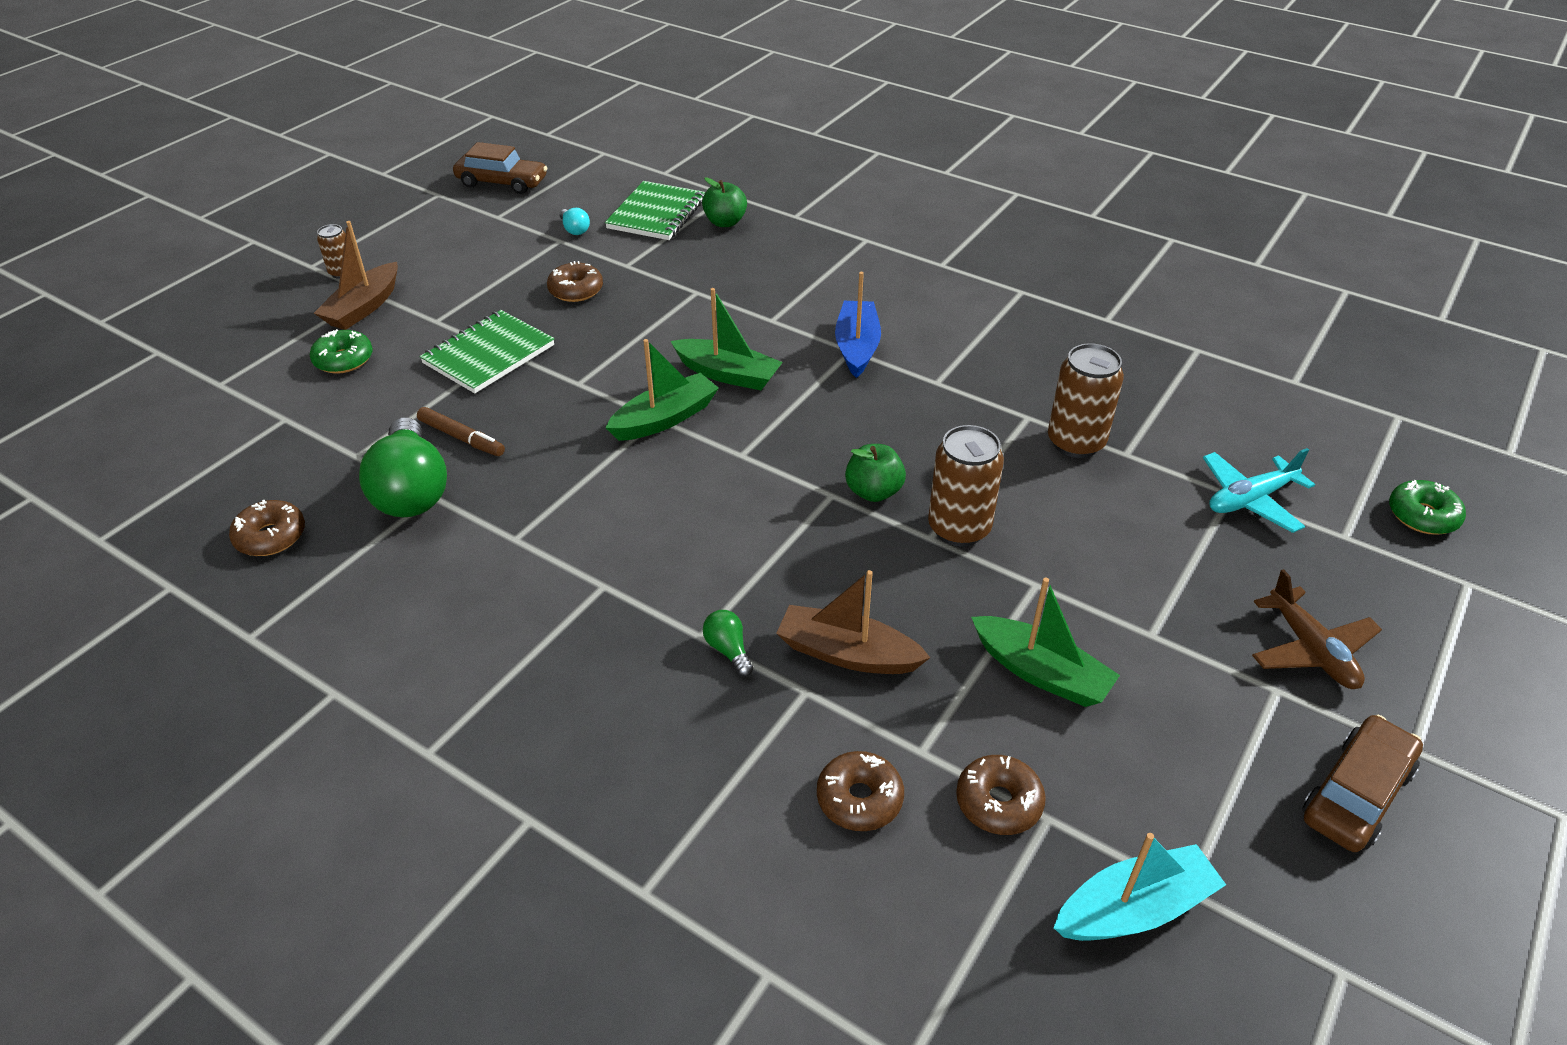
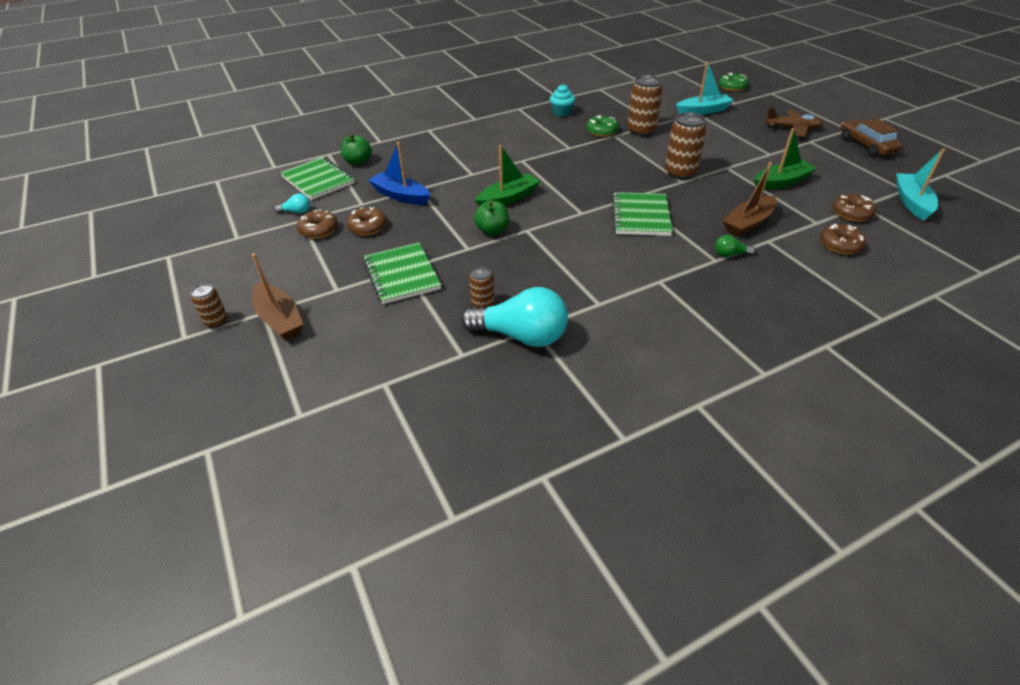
camera: 60 degrees left, 0 degrees up
(271, 537) = (522, 412): brown donut -> brown donut (319, 230)
(344, 360) = (338, 341): green donut -> green donut (601, 131)
(411, 491) = (521, 336): green light bulb -> turquoise light bulb
(461, 438) = (482, 304): brown marker -> brown can
(502, 182) = (194, 226): brown car -> none
(665, 418) = (530, 227): green boat -> none
(776, 518) = (640, 216): none -> green notebook
(857, 347) = (521, 158): blue boat -> blue boat (400, 196)
(873, 492) = (639, 185): green apple -> green apple (492, 231)
(1052, 337) = (561, 113): none -> turquoise cupcake
(1250, 500) = (703, 111): turquoise plane -> turquoise boat

